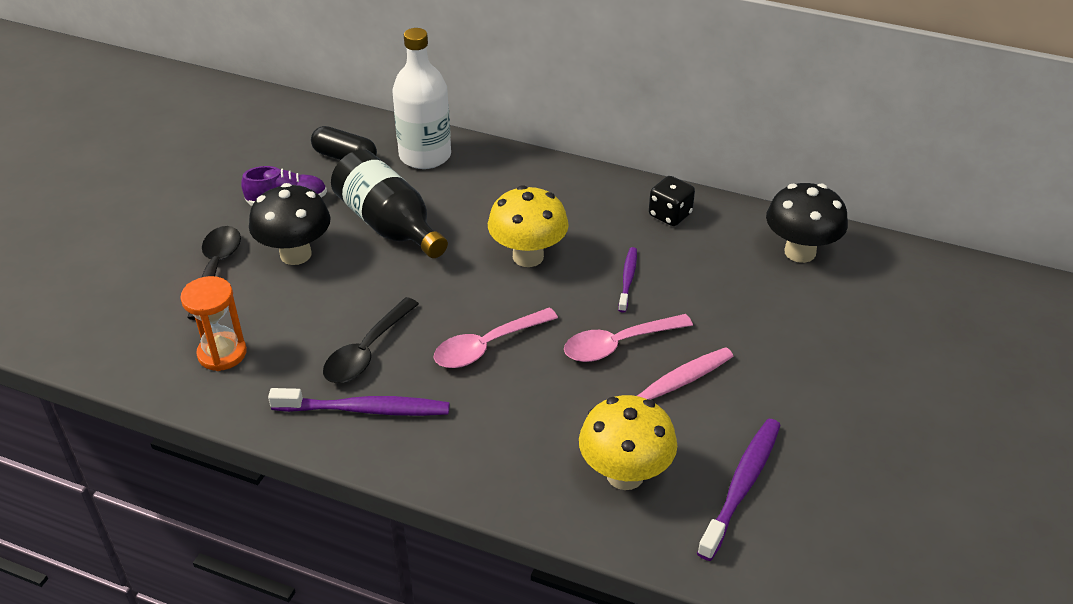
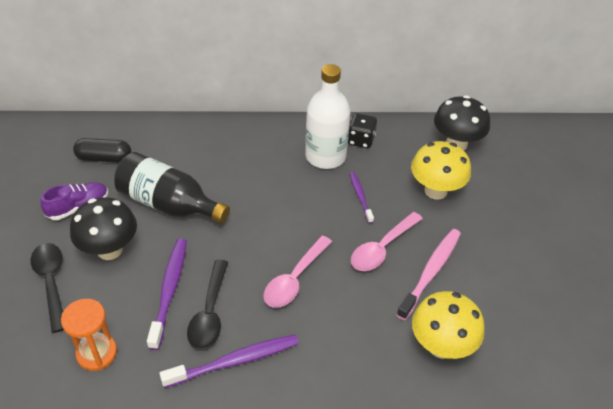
camera: 25 degrees left, 5 degrees up
(425, 156) = (165, 140): white bottle -> white bottle (325, 156)
(528, 256) = (283, 200): yellow mushroom -> yellow mushroom (435, 191)
(742, 486) = (517, 327): purple toothbrush -> purple toothbrush (169, 290)

